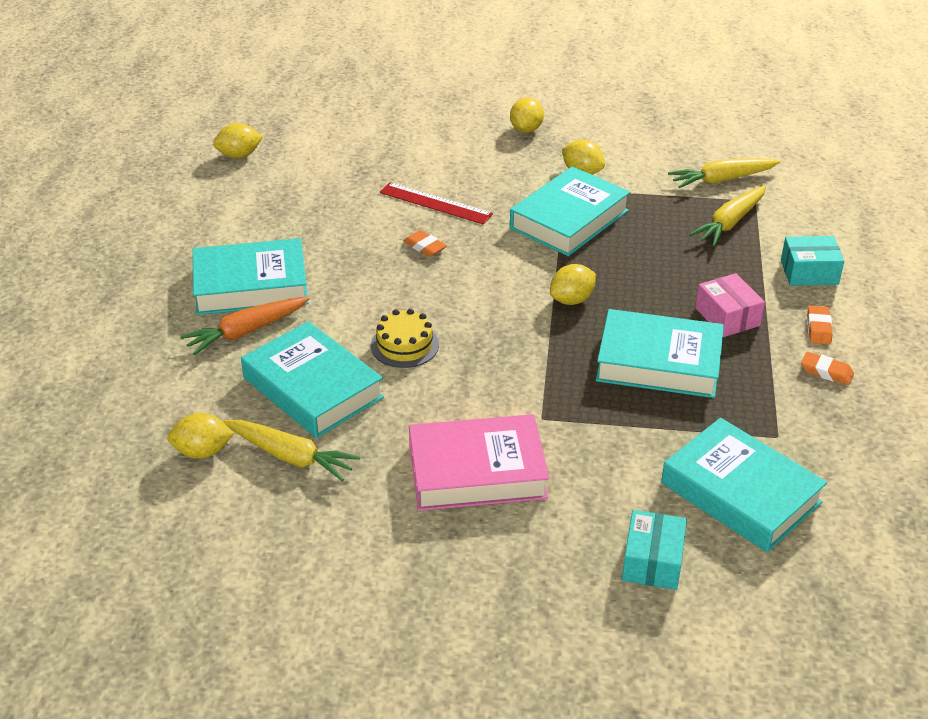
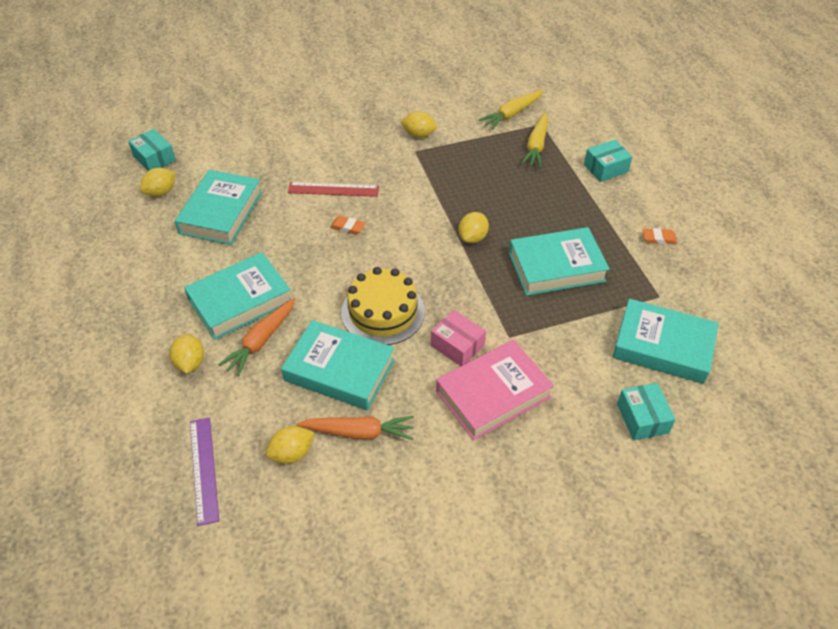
camera: 25 degrees left, 10 degrees up
(101, 434) = (204, 469): none -> purple ruler
(255, 120) = (154, 158): none -> turquoise box
(291, 456) = (359, 432): yellow carrot -> orange carrot
(404, 345) = (383, 312): yellow cake -> yellow cake, size x1.63
(526, 129) = (360, 111): yellow lemon -> yellow lemon (190, 363)
(569, 219) = (432, 174): turquoise book -> turquoise book (221, 212)
(727, 317) = (577, 218): pink box -> pink box (457, 345)
(818, 328) = (635, 208): orange eraser -> none

